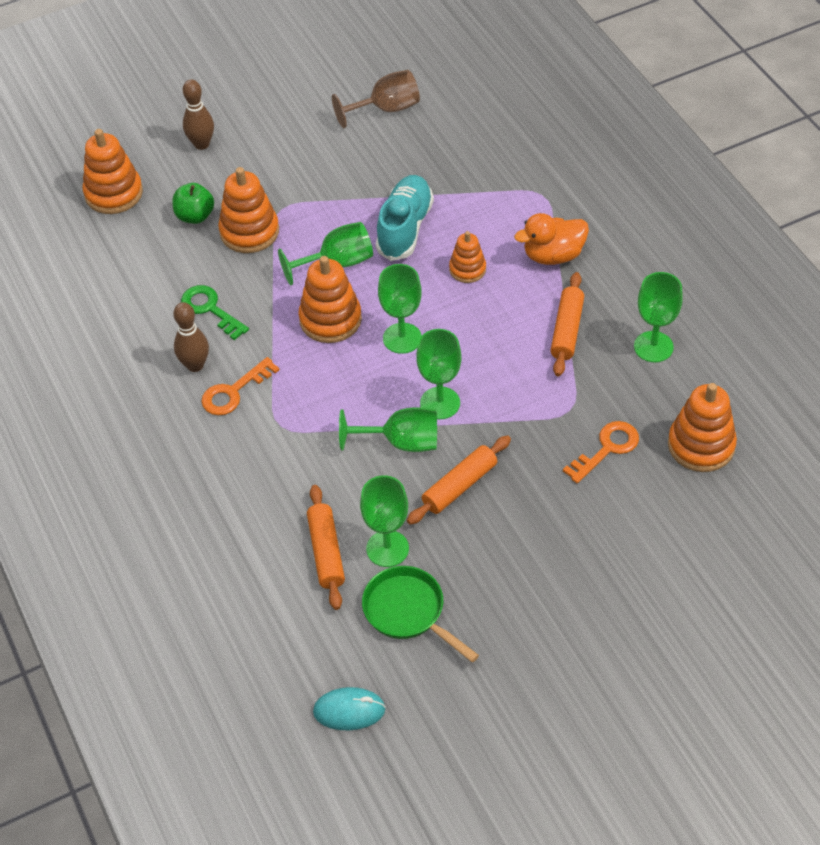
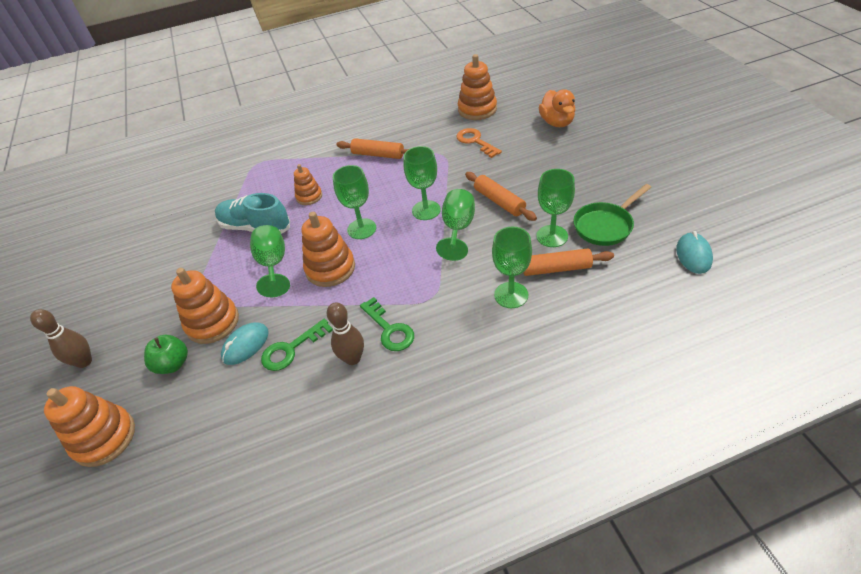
camera: 80 degrees left, 5 degrees down
(217, 269) = (246, 345): none -> turquoise mouse
(233, 392) = (389, 329): orange key -> green key
(386, 109) = (126, 238): brown goblet -> none
(553, 255) = (313, 159): orange duck -> orange duck (557, 122)
(653, 347) = (401, 123): green goblet -> green goblet (511, 295)

